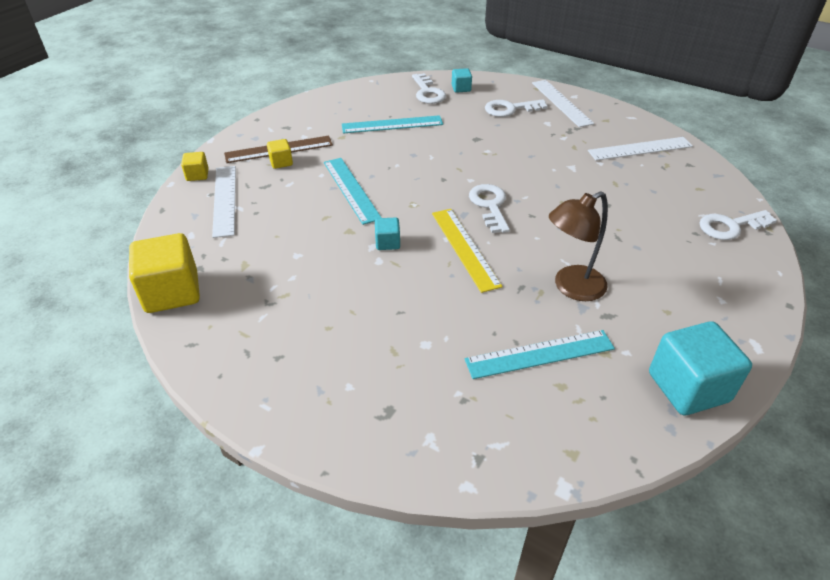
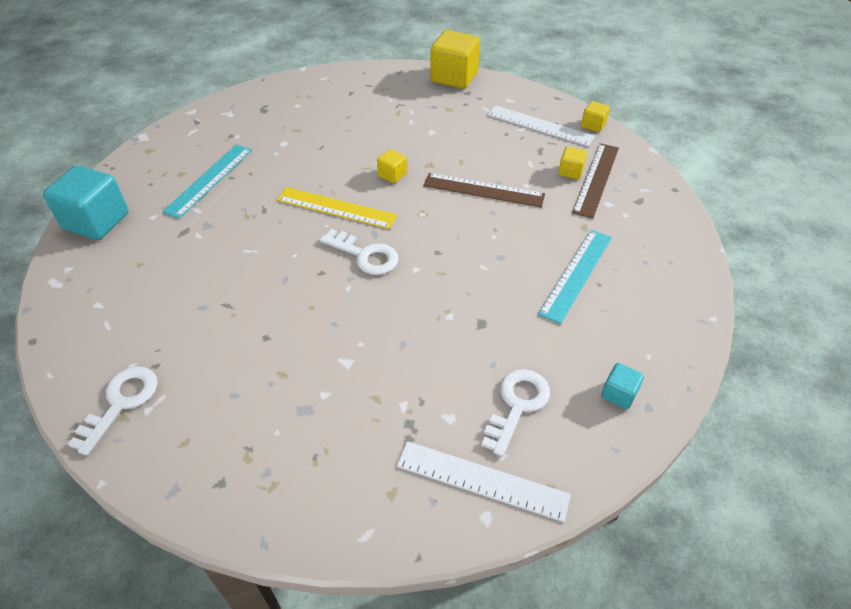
camera: 130 degrees right, 5 degrees up
(351, 189) = (483, 190): turquoise ruler -> brown ruler
(387, 243) = (392, 175): turquoise cube -> yellow cube
(427, 92) = (634, 351): white key -> none
(571, 287) = (227, 233): brown lamp -> none
(640, 149) = (300, 462): white ruler -> none

